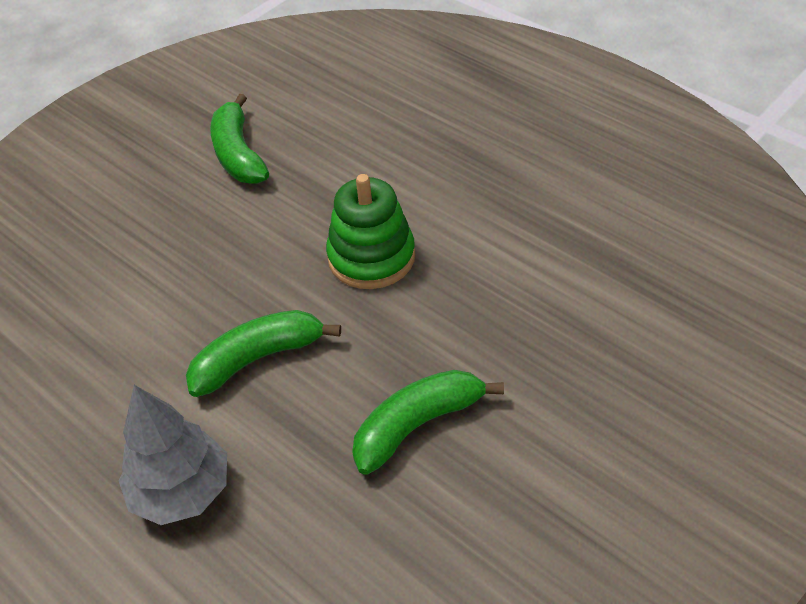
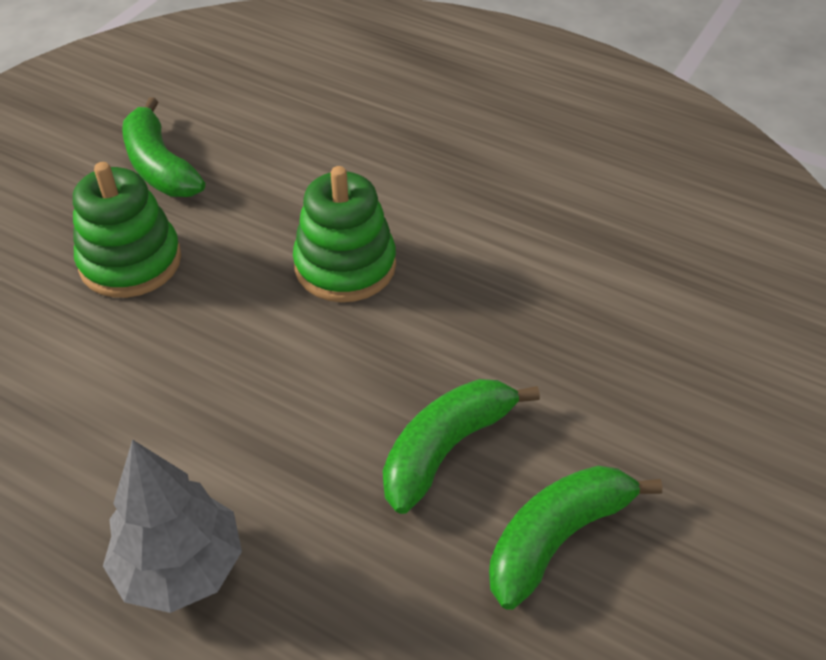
camera: 15 degrees left, 0 degrees up
(197, 234) = (130, 261): none -> green stacking toy
(258, 358) = (238, 396): green banana -> green banana (557, 537)

